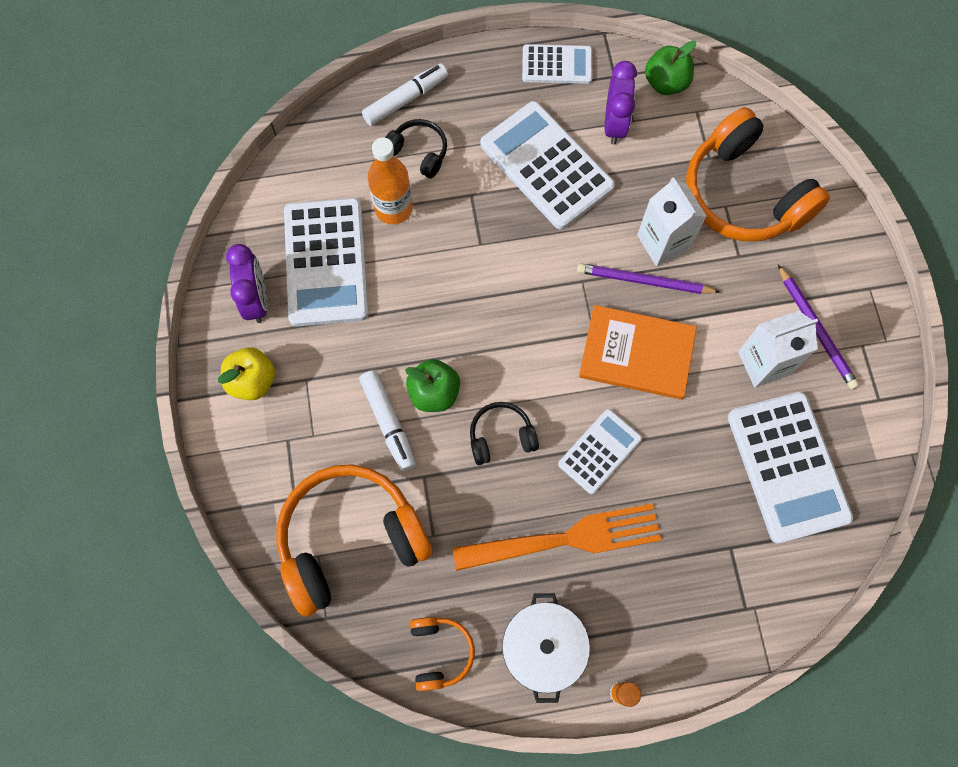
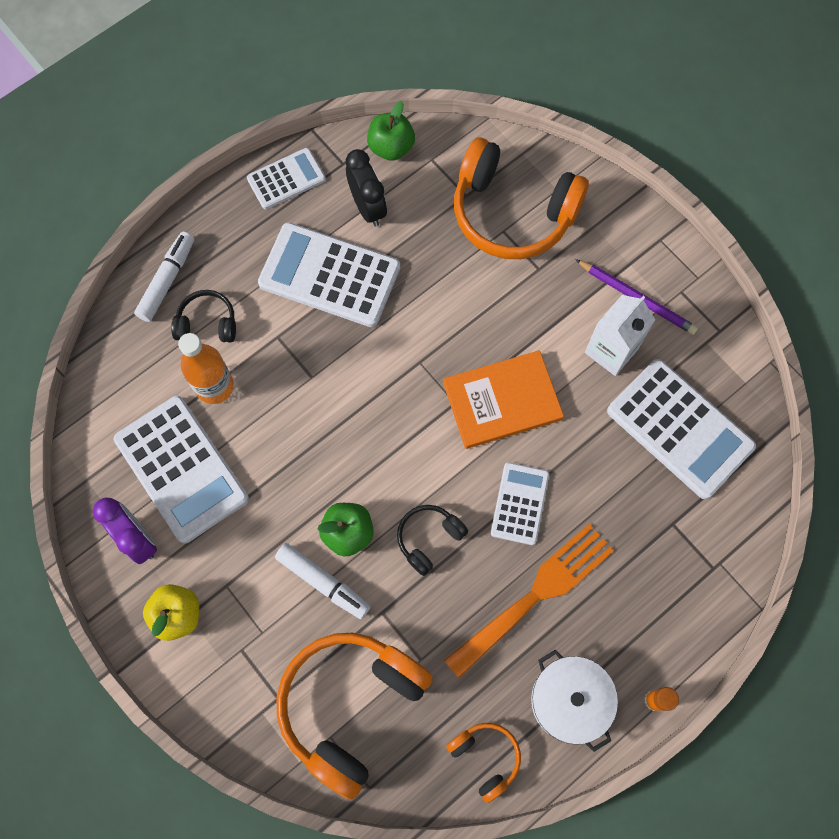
camera: 30 degrees left, 0 degrees up
(614, 124) = (368, 207): purple clock -> black clock
(644, 281) = (472, 334): purple pencil -> none
(663, 242) = (469, 291): white carton -> none

